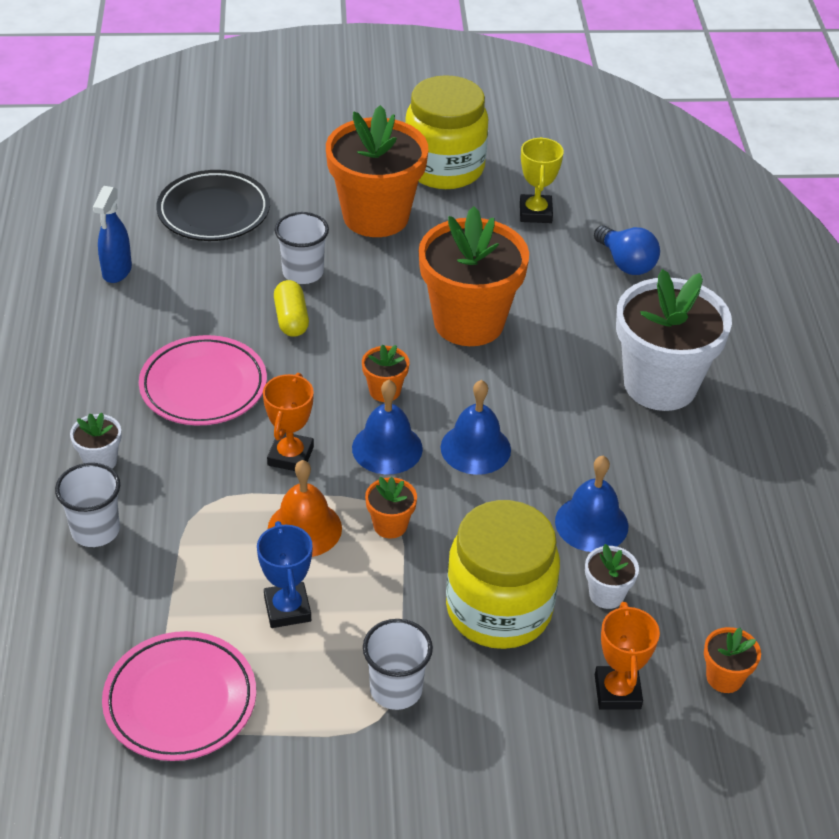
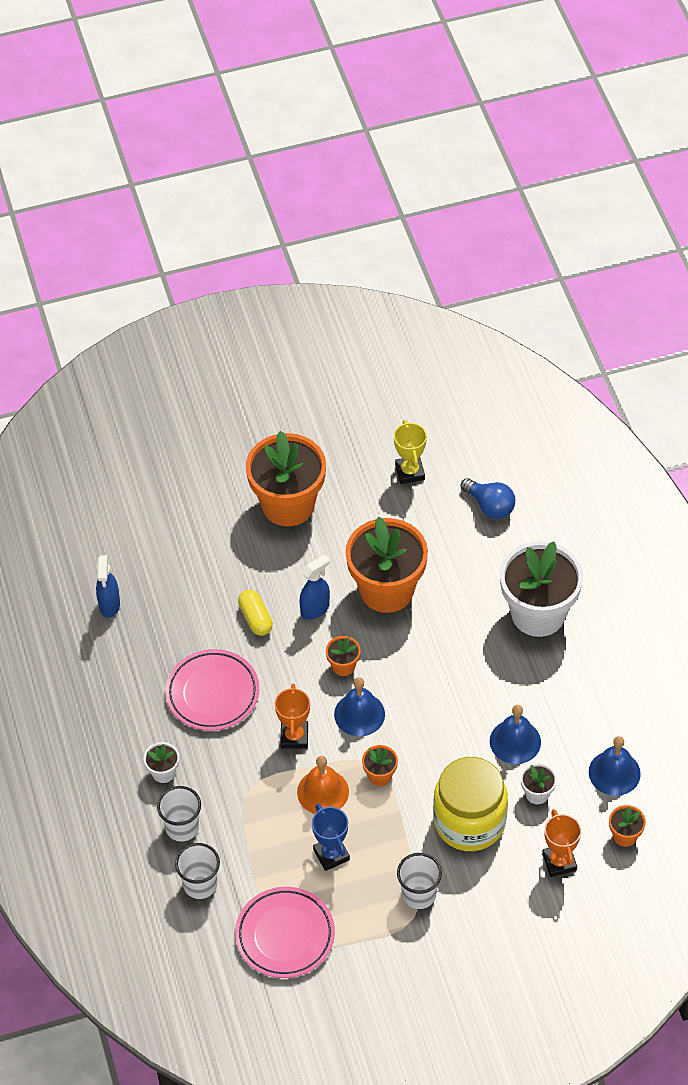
camera: 10 degrees left, 10 degrees up
(214, 212) = (161, 530): black plate -> none
(303, 273) = (250, 573): white cup -> white cup (200, 884)
(370, 324) = (315, 609): none -> blue spray bottle
(444, 168) = (327, 442): yellow jar -> none
(475, 448) = (421, 699): blue bell -> blue bell (614, 772)

